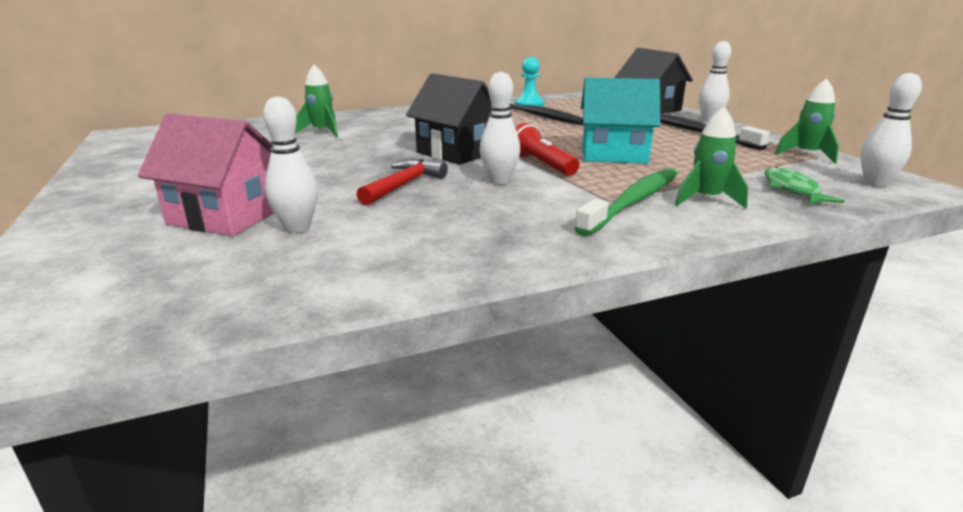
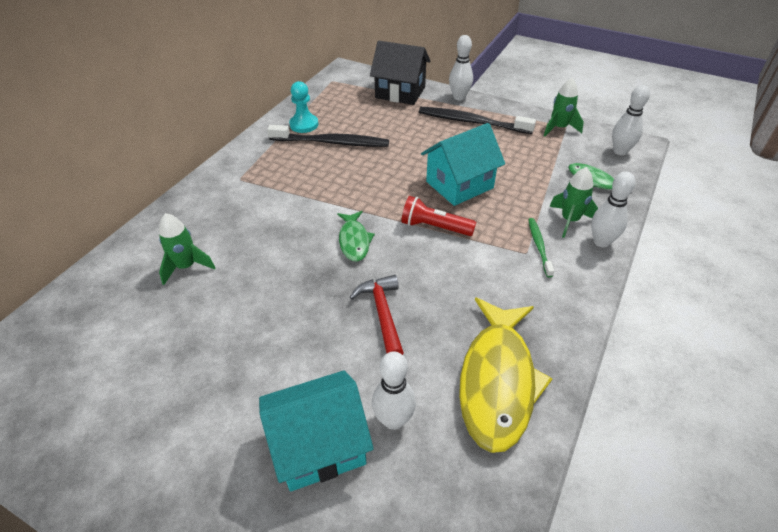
camera: 40 degrees left, 20 degrees up
(226, 216) = (319, 445): pink house -> turquoise house
(424, 247) = (497, 381): none -> yellow fish
(457, 152) = (354, 241): black house -> green fish
(499, 181) = (437, 267): white bowling pin -> white bowling pin (601, 242)
(634, 201) = (539, 246): green toothbrush -> green toothbrush, size x0.54

